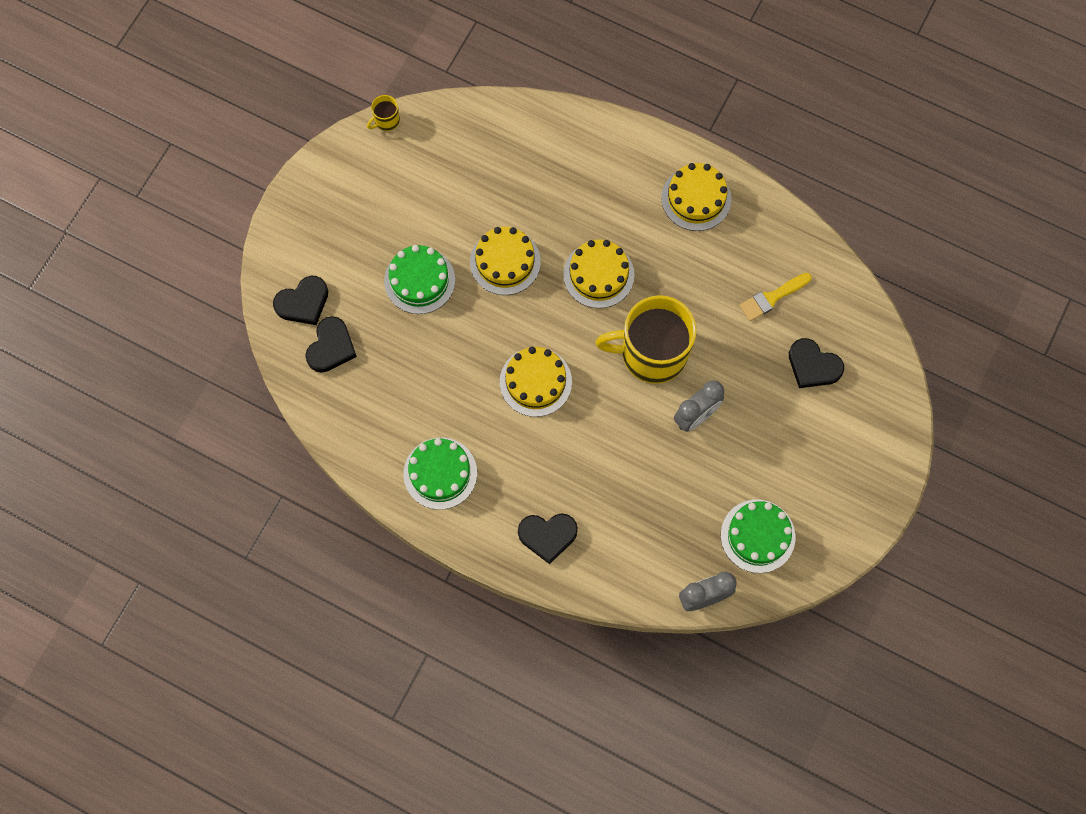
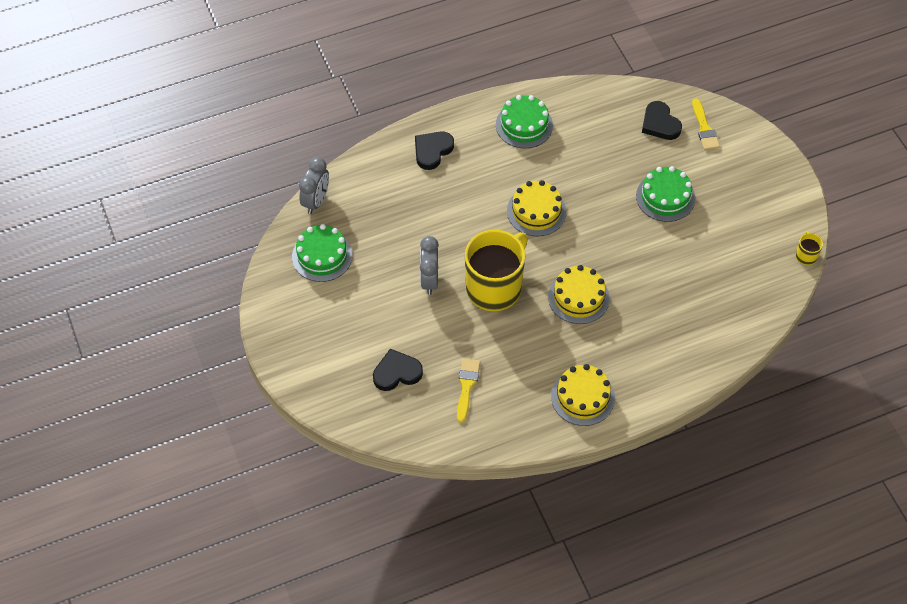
camera: 130 degrees right, 15 degrees down
(303, 303) = (704, 128): black heart -> yellow brush
(505, 262) = (636, 251): yellow cake -> none

